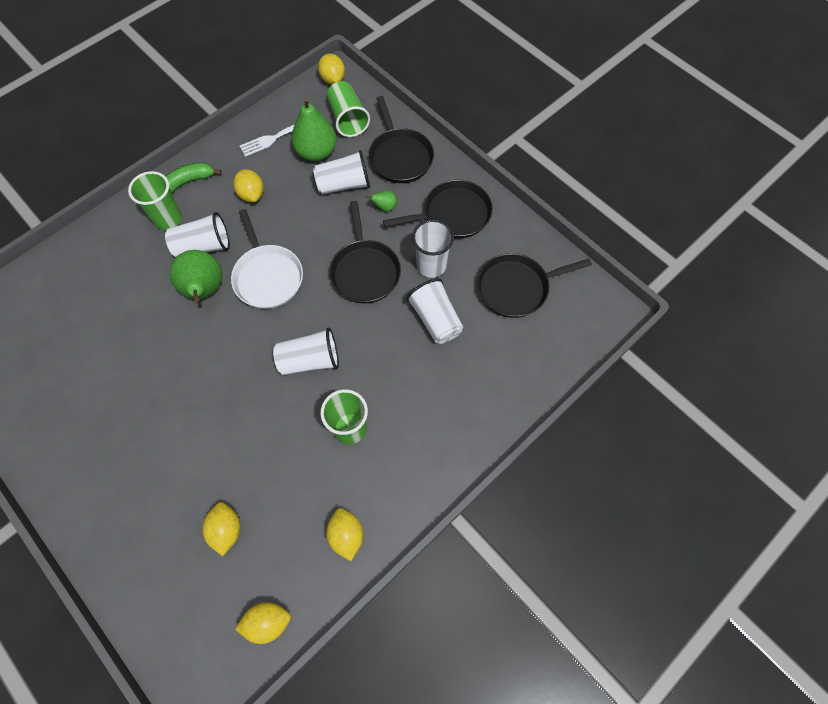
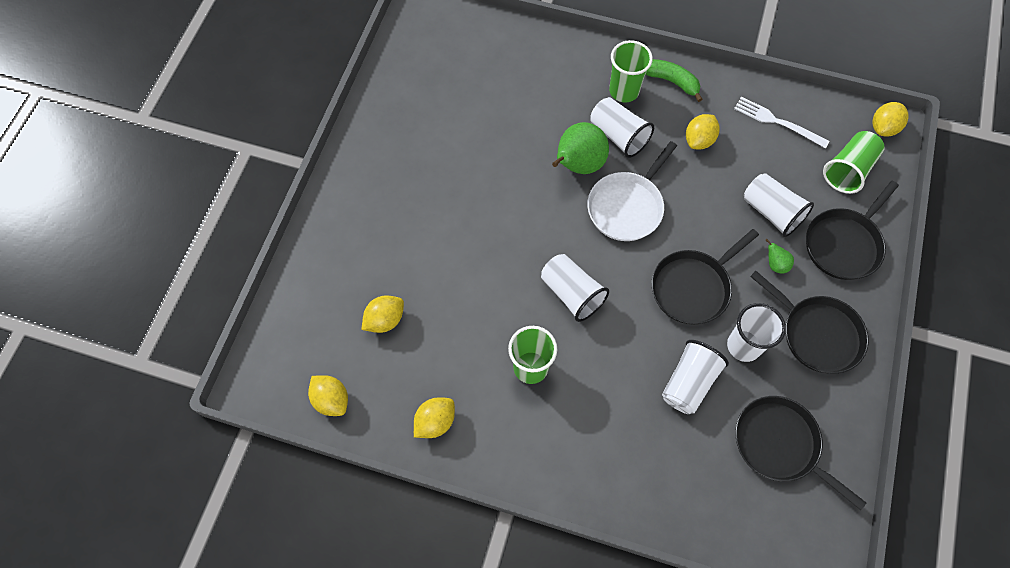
camera: 60 degrees right, 0 degrees up
(316, 152) = (787, 166): green pear -> none

